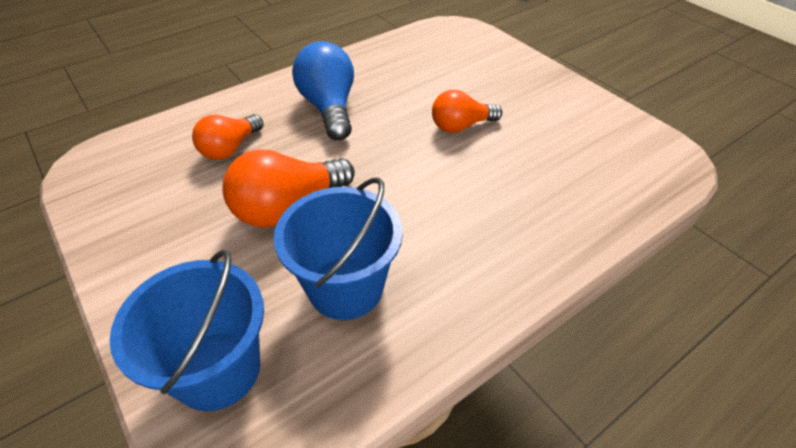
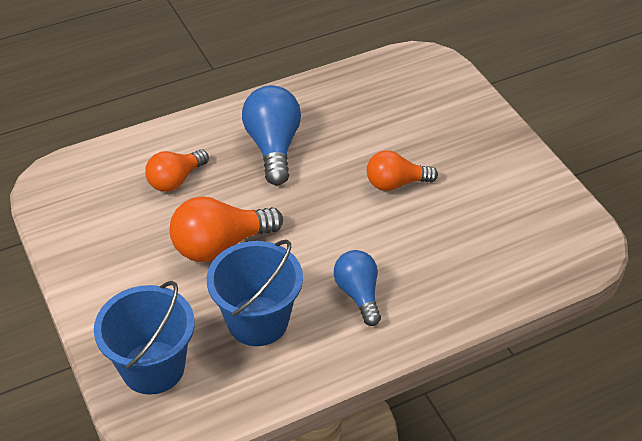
camera: 10 degrees right, 0 degrees up
(456, 239) = (358, 294): none -> blue light bulb

